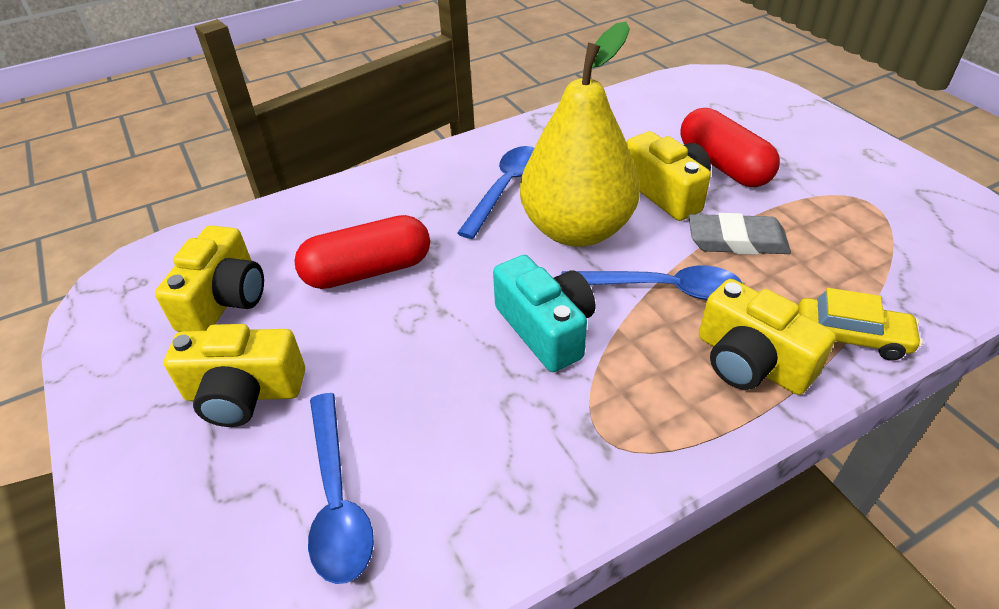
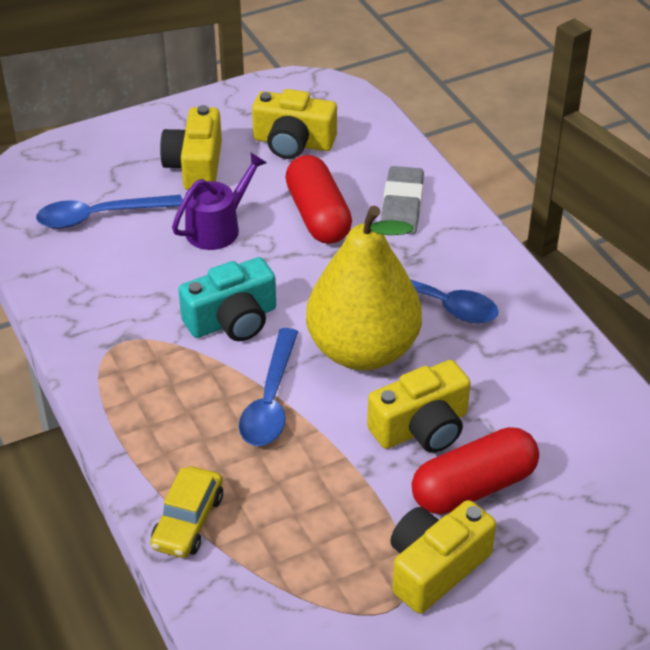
camera: 90 degrees right, 0 degrees up
(379, 357) = (218, 228): none -> purple watering can
(737, 240) = (334, 469): grey eraser -> grey eraser (402, 205)
(751, 362) = (172, 444): yellow camera -> yellow camera (435, 568)

